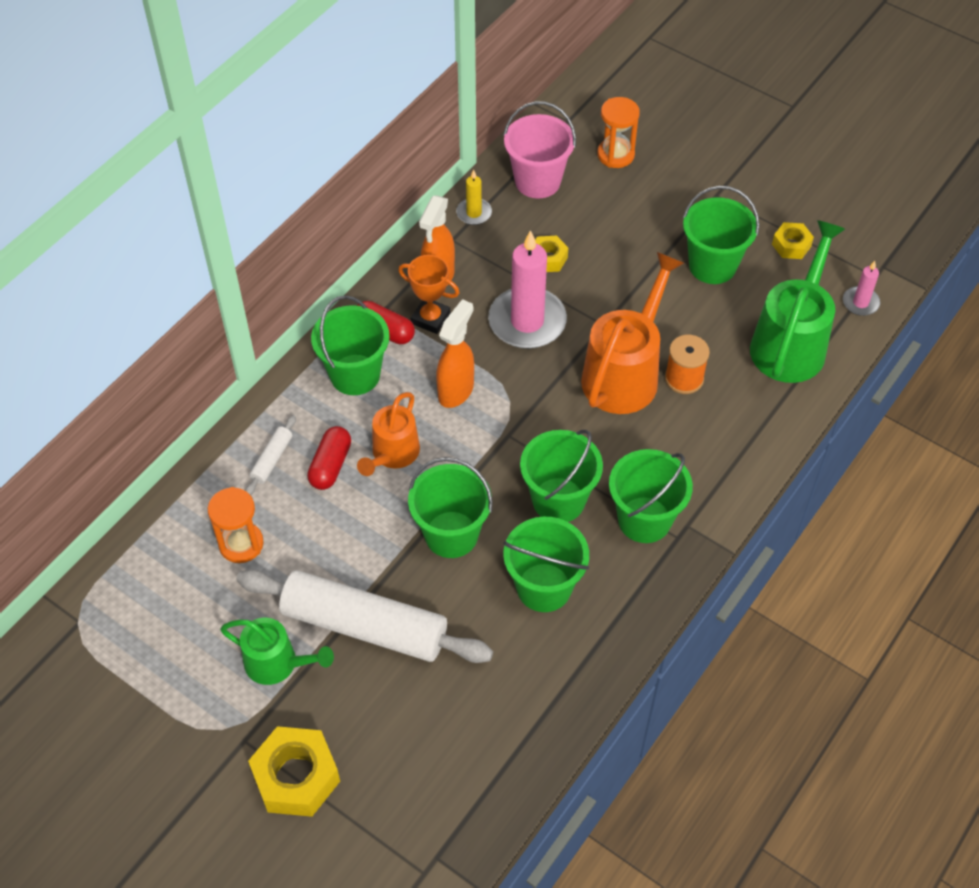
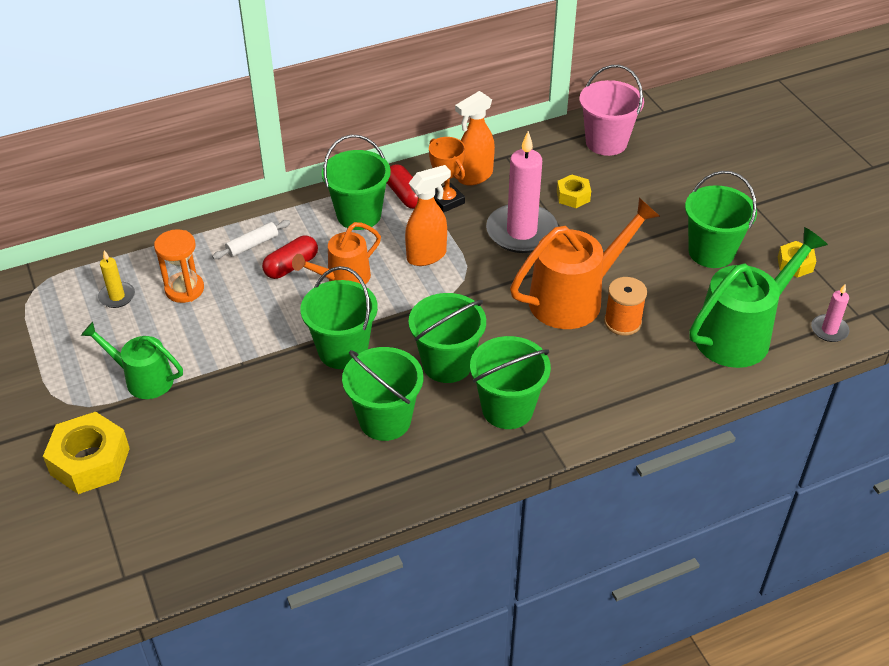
camera: 30 degrees right, 10 degrees down
(278, 663) = (143, 379): green watering can -> green watering can turned 150 degrees clockwise
(364, 626) = (225, 383): white rolling pin -> none
(474, 213) = (537, 145): yellow candle -> yellow candle (117, 296)
(615, 155) = (686, 147): orange hourglass -> none

